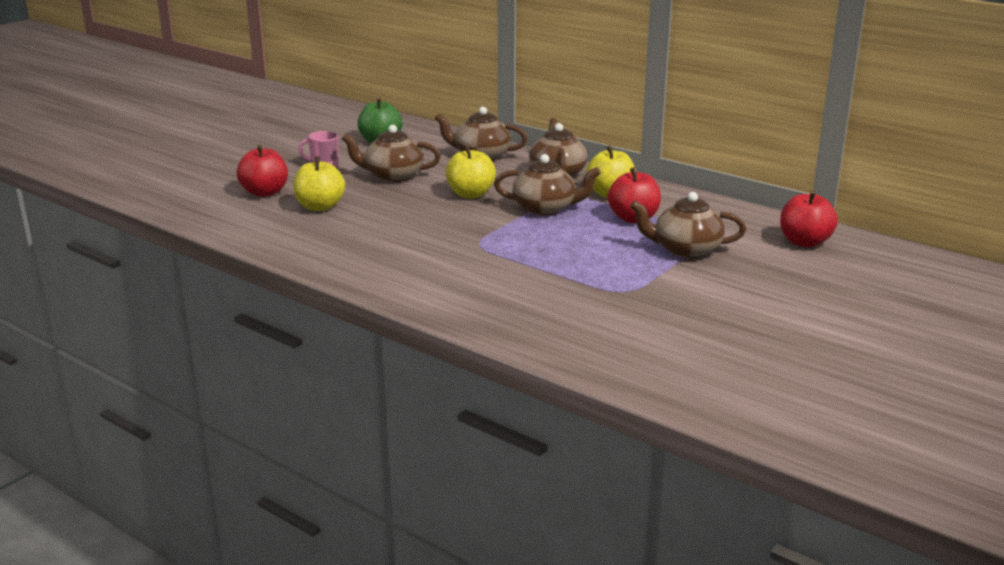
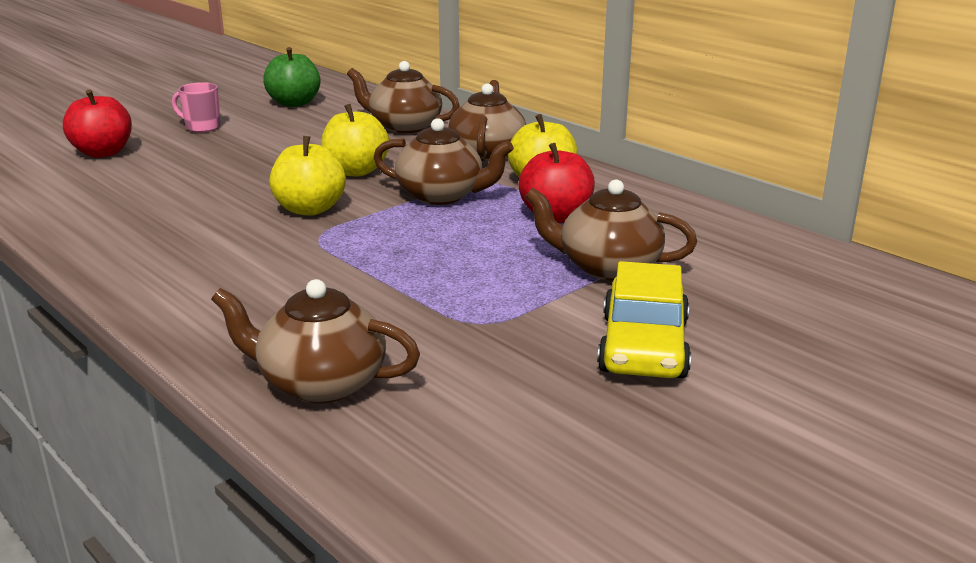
camera: 10 degrees right, 0 degrees up
(320, 207) = (153, 174): yellow apple -> yellow apple (310, 209)
(392, 176) = (275, 143): brown teapot -> brown teapot (320, 383)
(732, 296) = (643, 346): none -> yellow car
(804, 242) = (795, 269): red apple -> none

